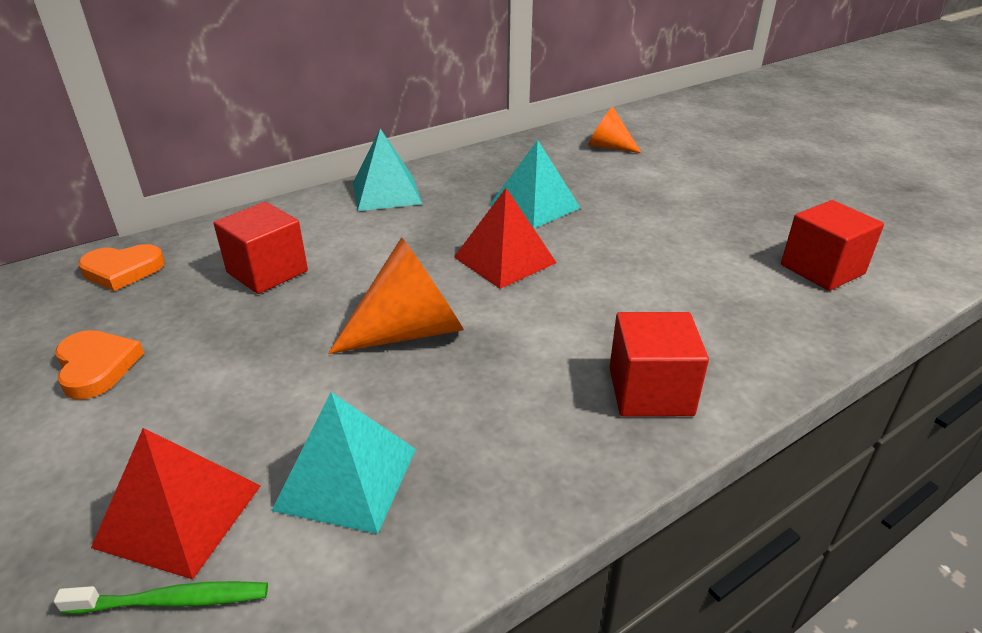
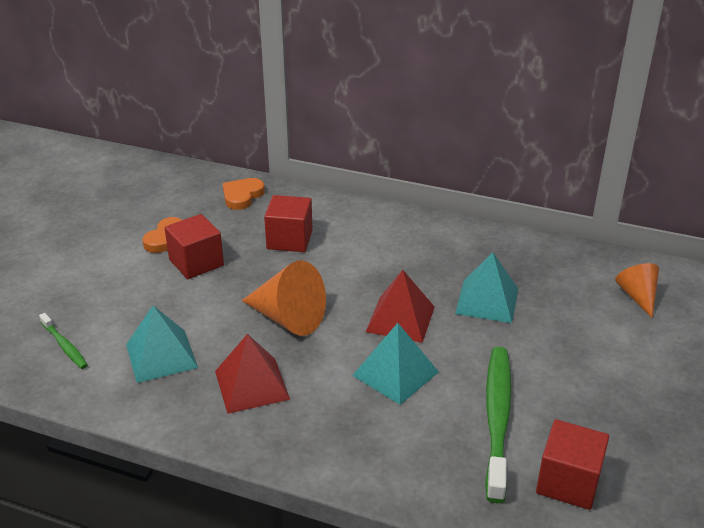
camera: 55 degrees right, 0 degrees up
(122, 270) = (242, 196): orange heart -> orange heart turned 75 degrees clockwise
(179, 515) = (104, 320): red pyramid -> red pyramid (251, 385)
(386, 193) = (424, 232): turquoise pyramid -> turquoise pyramid (395, 373)
(650, 391) = (321, 436): red cube -> red cube (196, 263)
(709, 269) = (497, 418): none -> green toothbrush

